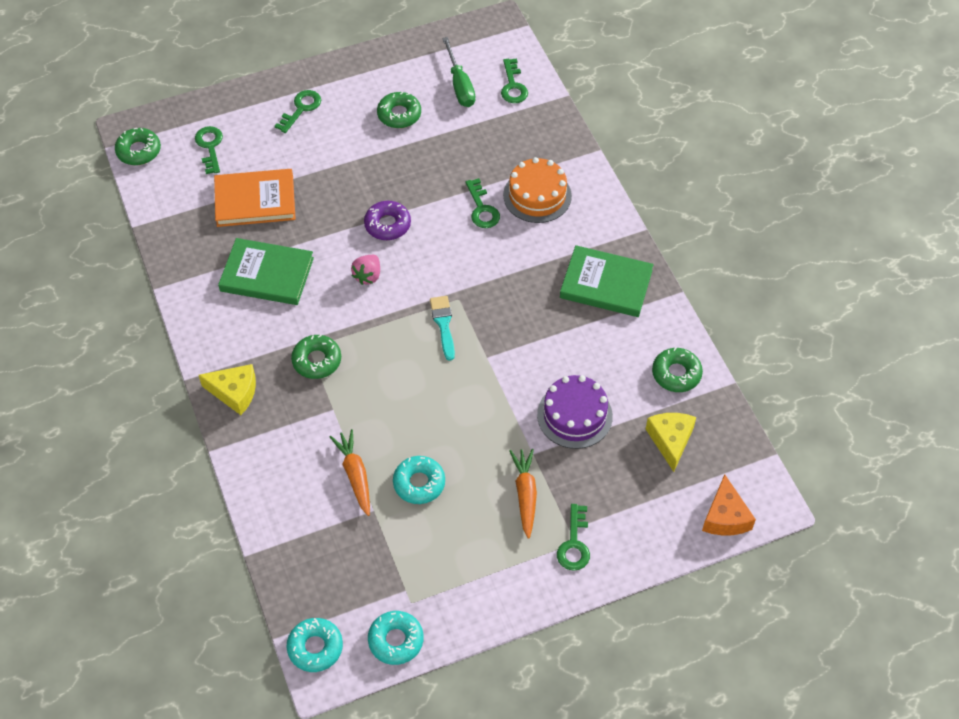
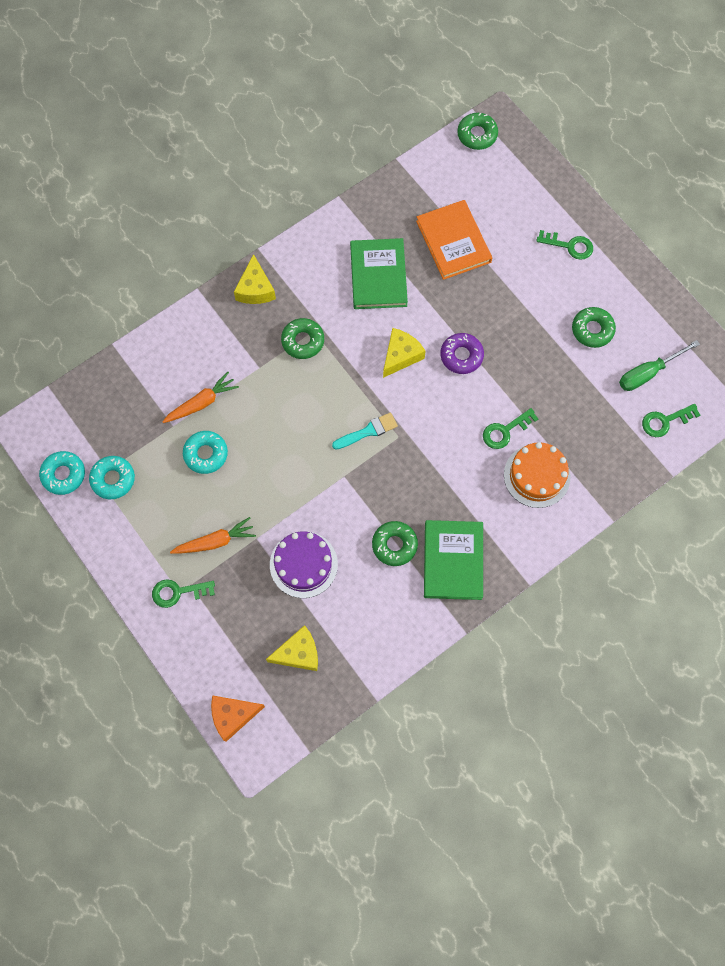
camera: 75 degrees right, 15 degrees up
(210, 147) = (500, 187): green key -> none
(315, 647) = (46, 418): turquoise donut -> turquoise donut (113, 479)
(368, 276) = (401, 355): pink strawberry -> yellow cheese
(676, 374) = (371, 644): green donut -> green donut (394, 545)

